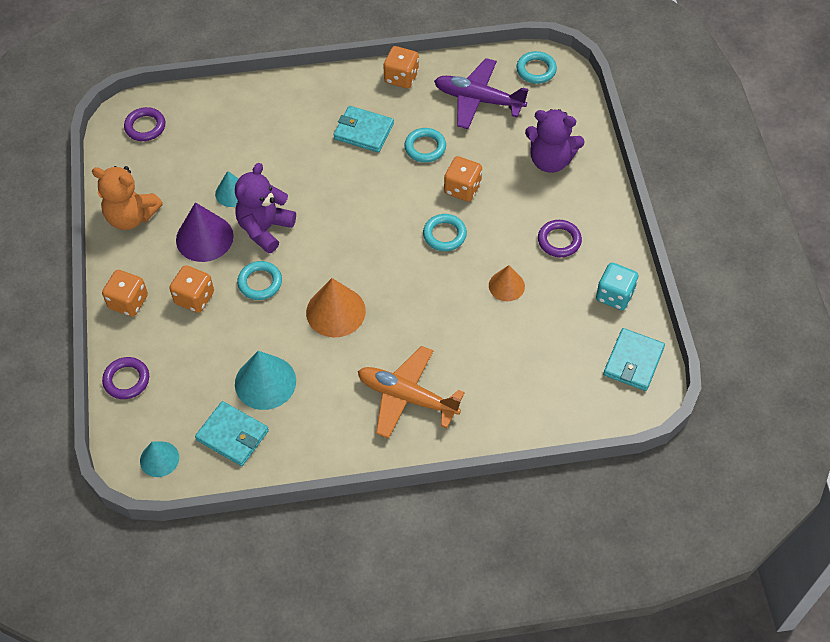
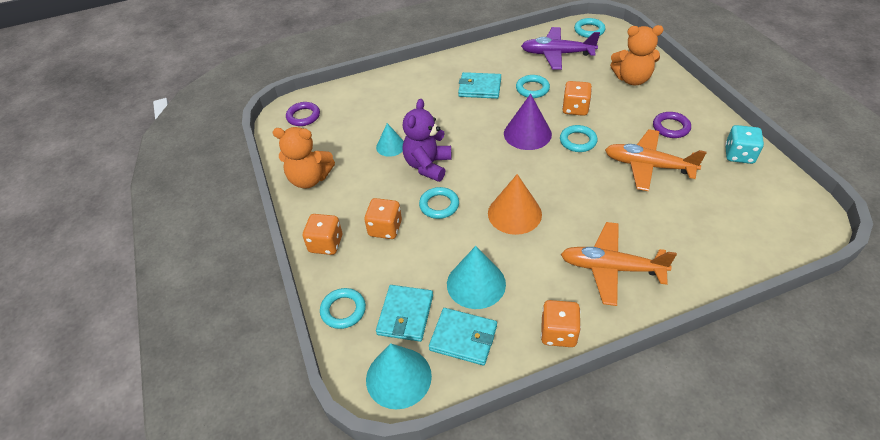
camera: 10 degrees left, 10 degrees down
(126, 380) = (343, 310): purple ring -> turquoise ring
(159, 459) = (398, 377): turquoise cone -> turquoise cone, size x1.63
(204, 238) = (378, 182): purple cone -> purple cone (527, 133)
(401, 77) = (493, 51): orange dice -> orange dice (558, 333)
(506, 286) = (648, 166): orange cone -> orange plane
(550, 160) = (632, 79): purple teddy bear -> orange teddy bear
(633, 361) = (787, 198): turquoise wallet -> turquoise wallet (405, 315)

